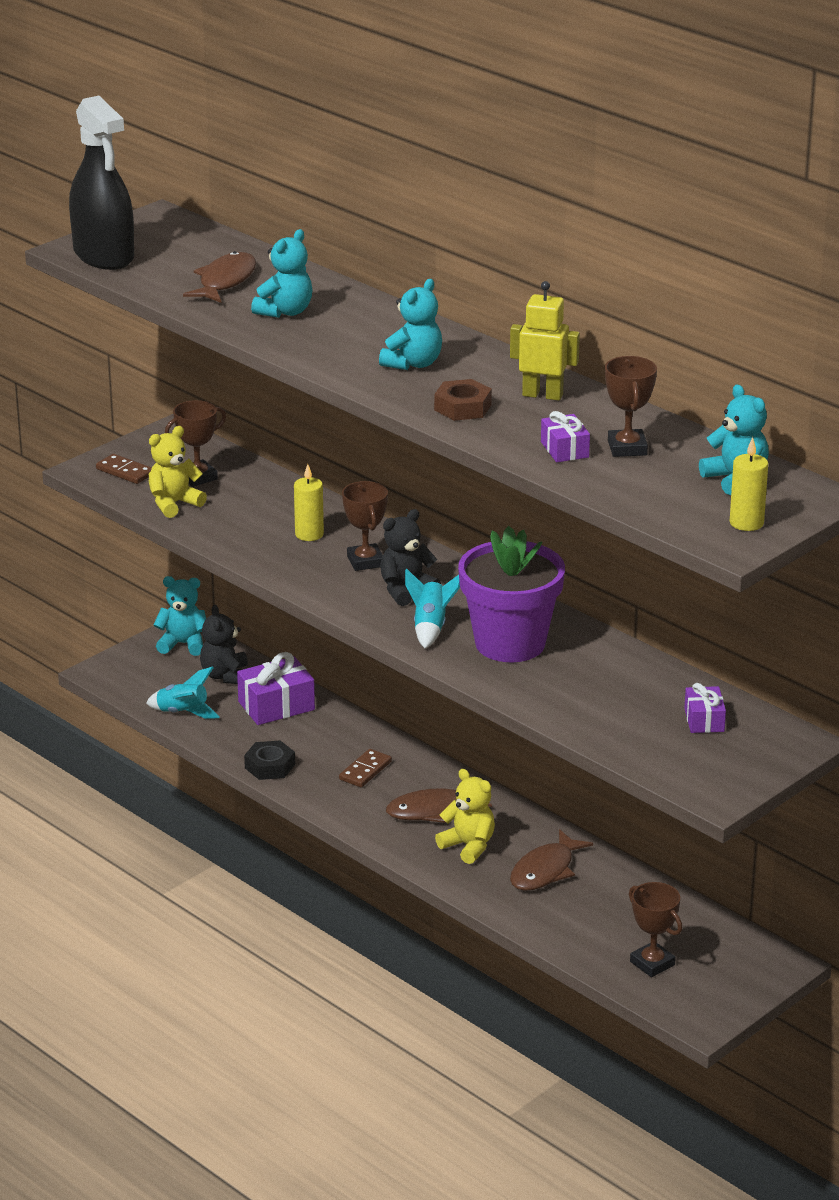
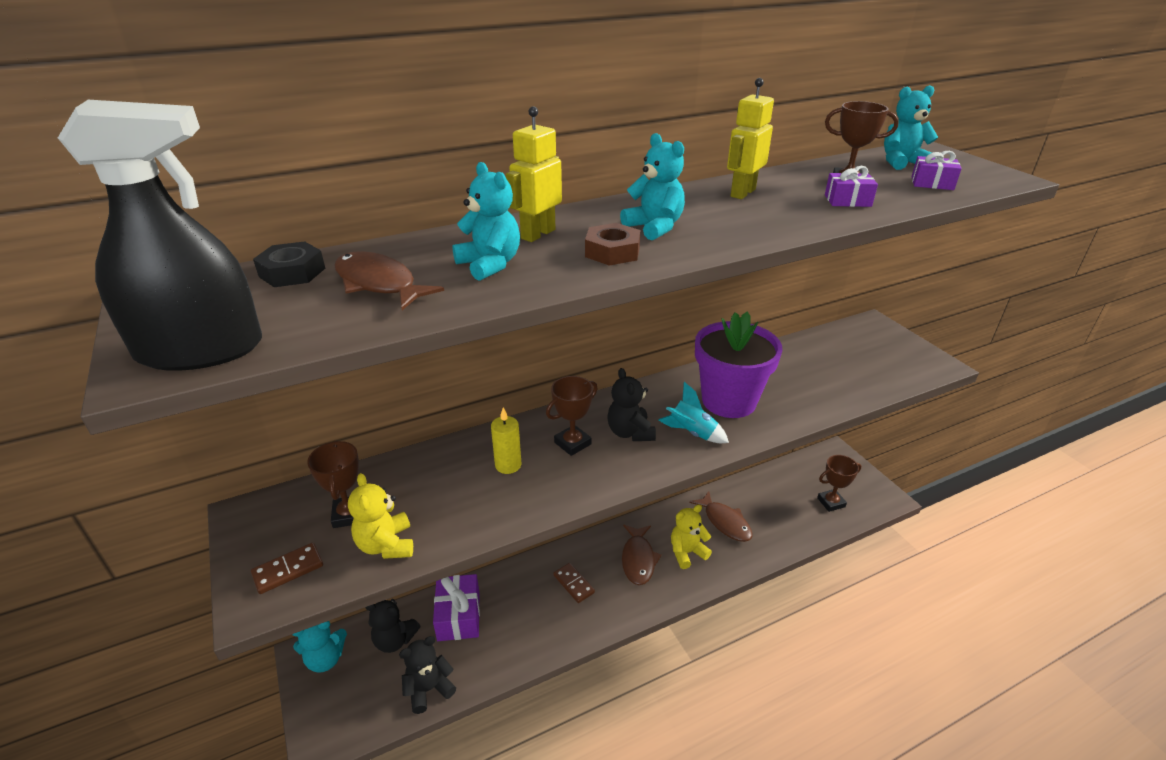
camera: 70 degrees left, 5 degrees up
(183, 644) = (325, 659): turquoise teddy bear -> turquoise teddy bear turned 135 degrees counterclockwise
(183, 713) = (429, 689): turquoise rocket -> black teddy bear
(269, 766) = (539, 645): black nut -> black nut (292, 272)
(359, 318) = (537, 234): none -> yellow robot
(365, 561) = (572, 443): brown trophy -> brown trophy turned 45 degrees counterclockwise
(462, 407) = (755, 222): brown nut -> brown nut (612, 252)
(704, 720) = (846, 348): purple gift -> purple gift (932, 183)
(746, 523) = (973, 170): yellow candle -> none

